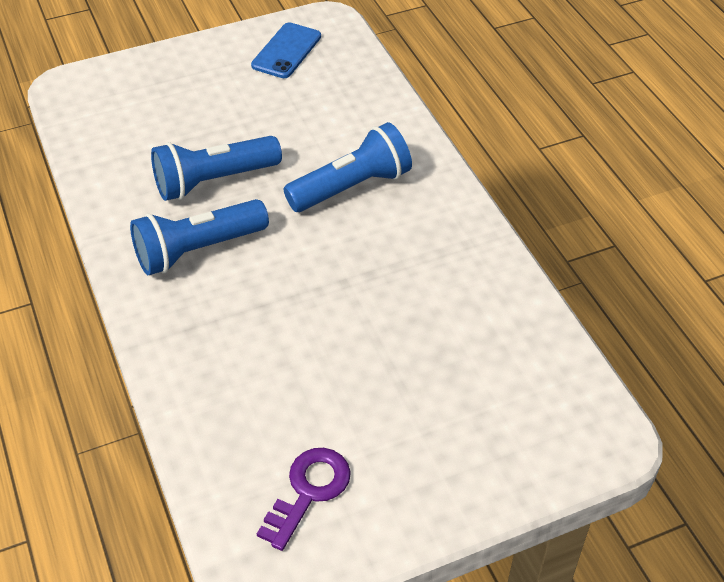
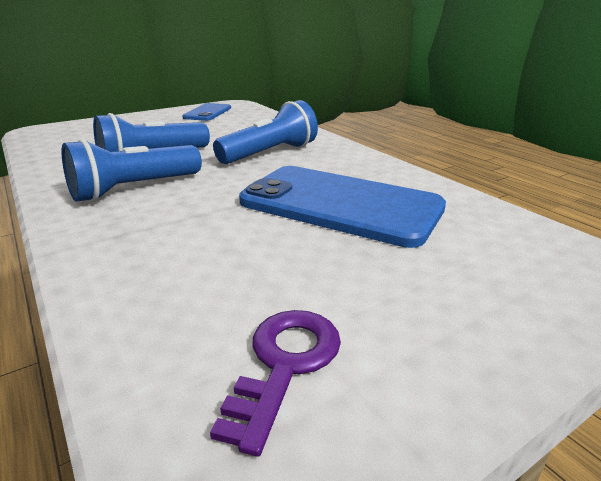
camera: 10 degrees left, 20 degrees down
(402, 307) = (340, 205): none -> blue phone

